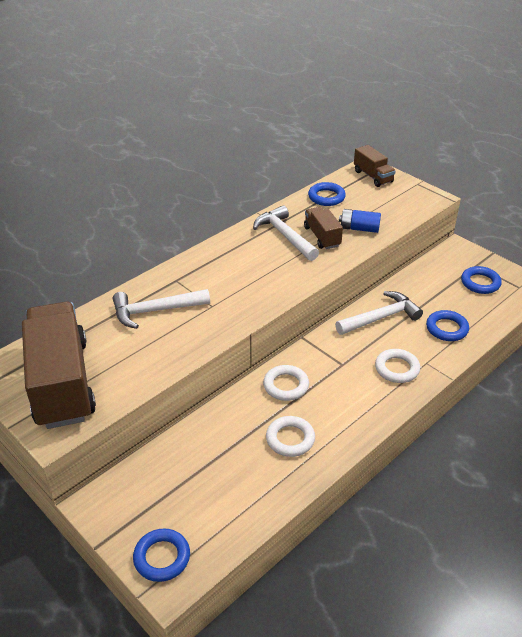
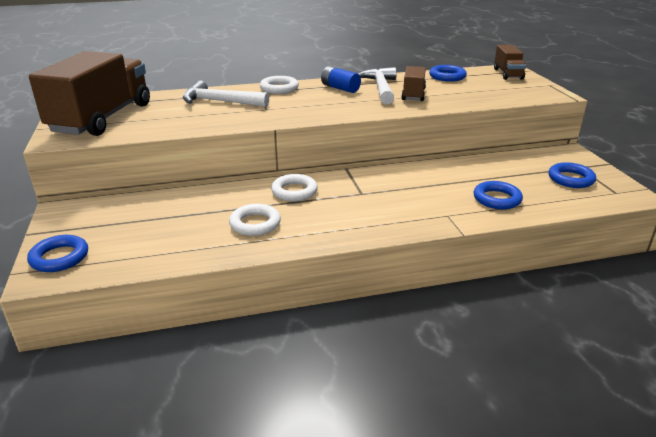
camera: 30 degrees right, 10 degrees down
(359, 228) = (455, 97): blue battery -> blue battery (340, 88)
(381, 318) = (435, 175): white hammer -> none
(397, 369) = (411, 210): white ring -> white ring (279, 88)

